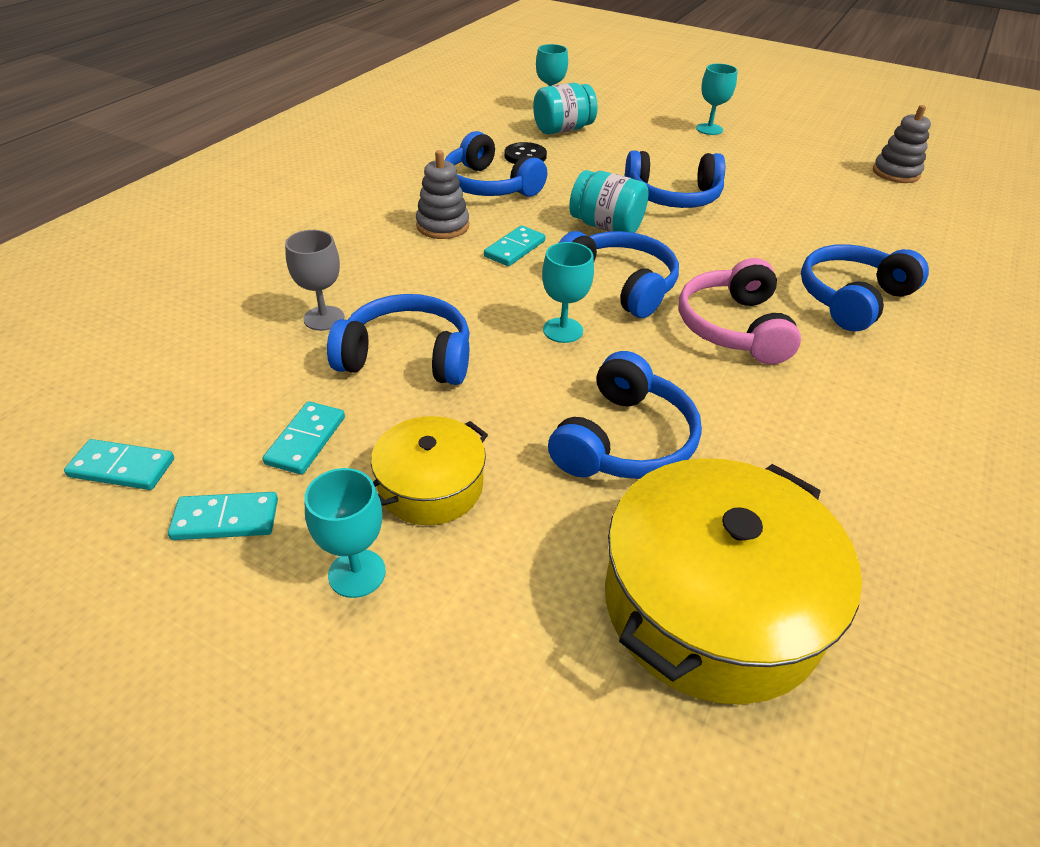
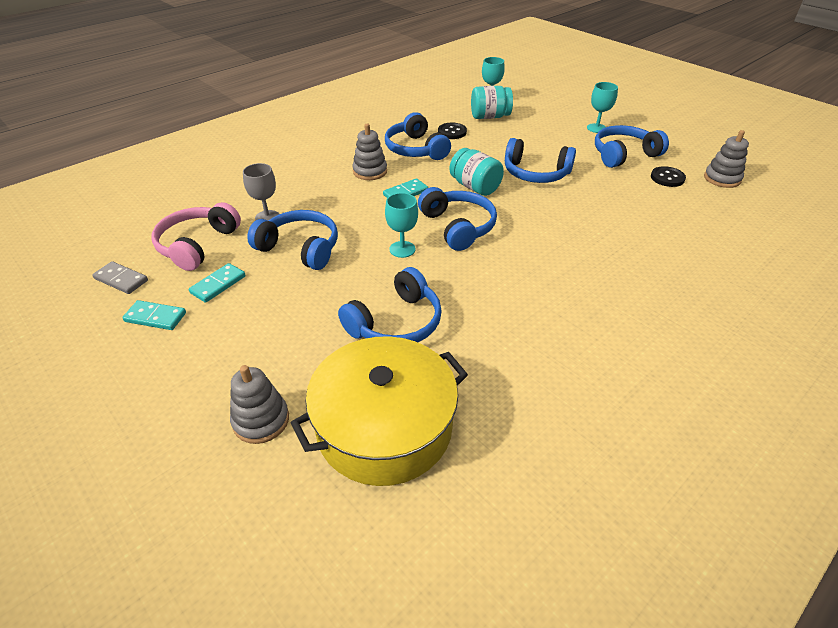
camera: 20 degrees right, 0 degrees up
(122, 468) = (121, 280): turquoise domino -> grey domino
(357, 573) = (203, 360): turquoise goblet -> none
(431, 486) = (269, 324): yellow pot -> none
(517, 648) = (261, 420): none -> grey stacking toy
(733, 327) = (515, 267): pink headphones -> pink headphones (197, 245)
(835, 180) = (667, 178): none -> black button
(852, 298) = (616, 263): blue headphones -> blue headphones (623, 154)

